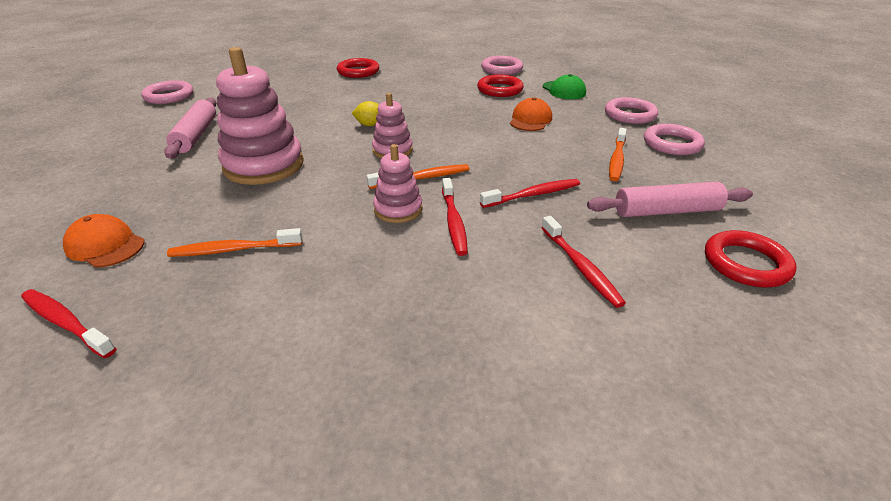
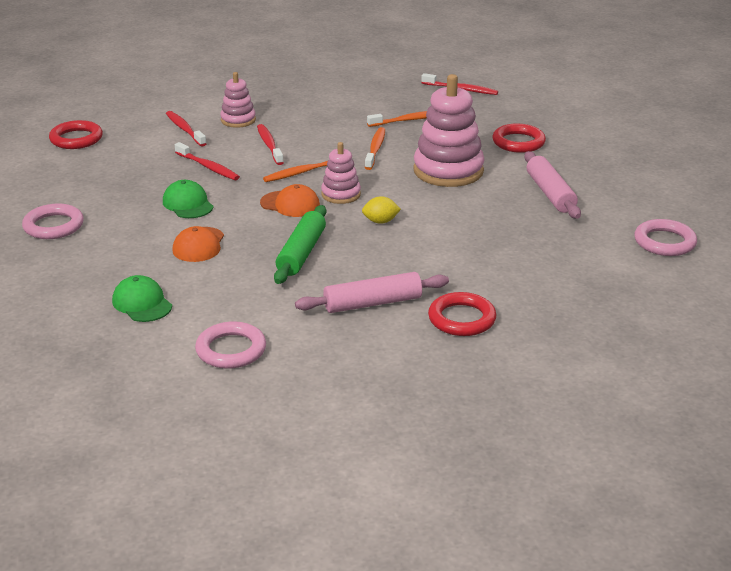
camera: 170 degrees right, 5 degrees down
(105, 245) = (493, 116): orange cap -> orange cap (290, 204)
(398, 209) = (313, 149): pink stacking toy -> pink stacking toy (238, 120)
(446, 109) = (301, 253): none -> green rolling pin
(500, 89) = (234, 296): red ring -> red ring (518, 142)
(533, 195) = (208, 167): red toothbrush -> red toothbrush turned 105 degrees counterclockwise
(548, 153) = (188, 204): none -> green cap
(617, 160) = (122, 203): orange toothbrush -> orange toothbrush (375, 149)
(630, 115) = (73, 264): pink ring -> none
(666, 211) = (106, 164): pink rolling pin -> pink rolling pin (373, 303)

